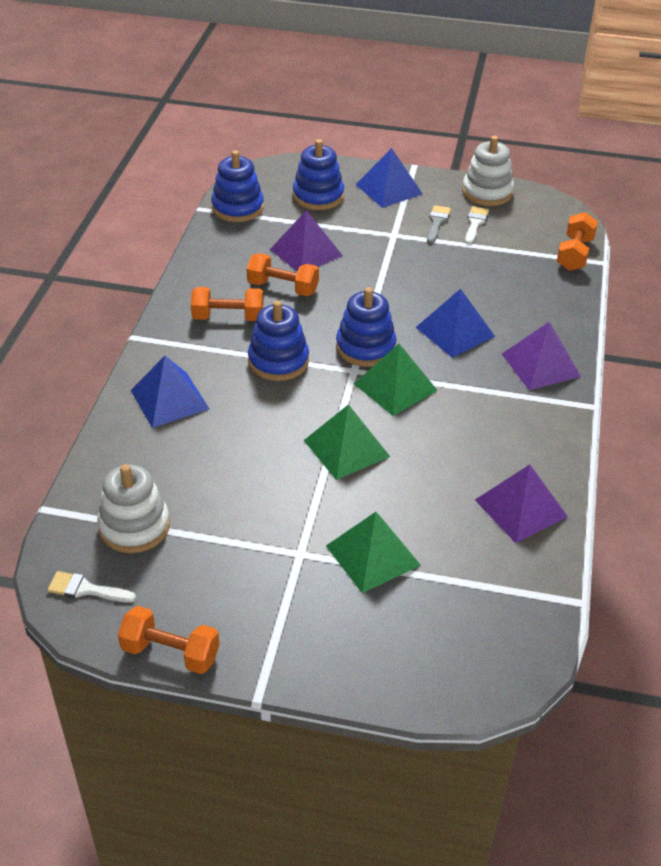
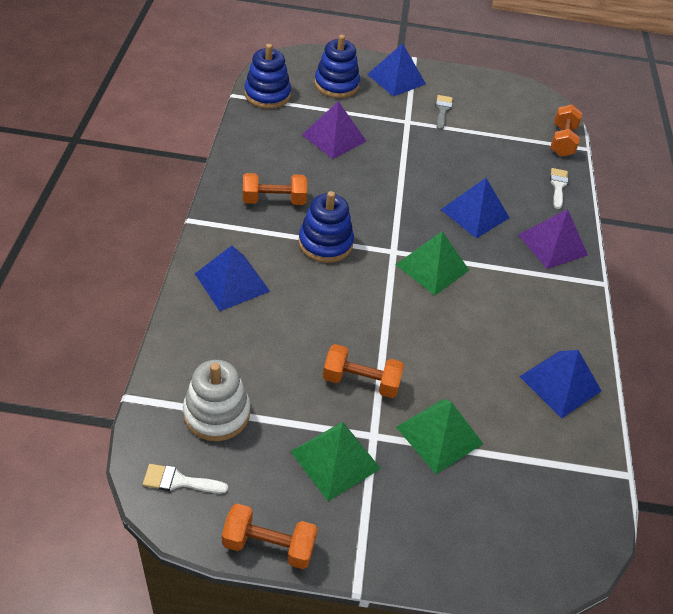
camera: 10 degrees left, 5 degrees up
(283, 288) = (318, 172): orange dumbbell -> orange dumbbell (361, 381)
(346, 448) = (399, 328): green pyramid -> green pyramid (335, 460)
(365, 347) = (400, 229): blue stacking toy -> none
(475, 223) = (474, 112): white brush -> white brush (558, 186)
(487, 192) = (479, 83): white stacking toy -> none
(521, 508) = (560, 383): purple pyramid -> blue pyramid

